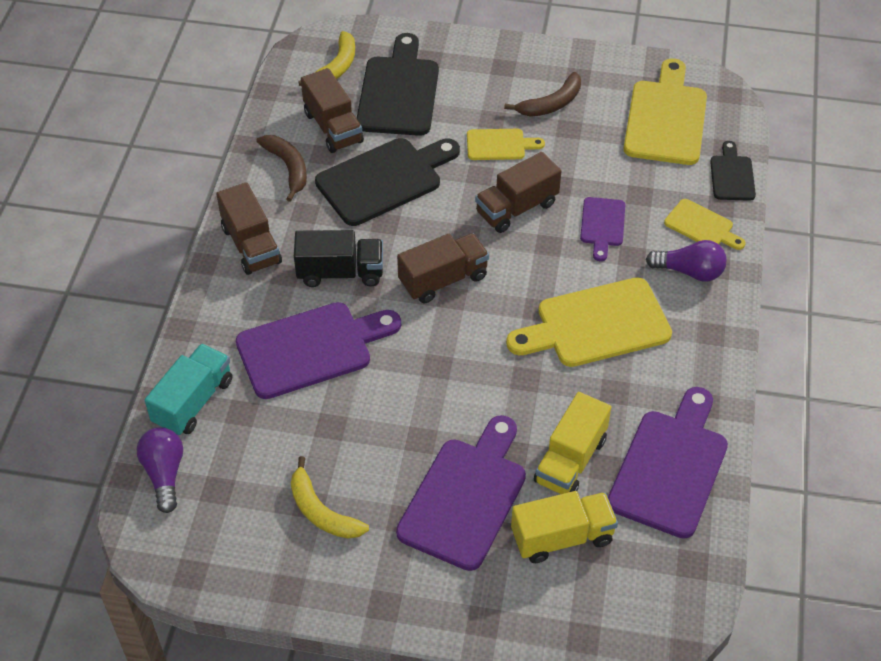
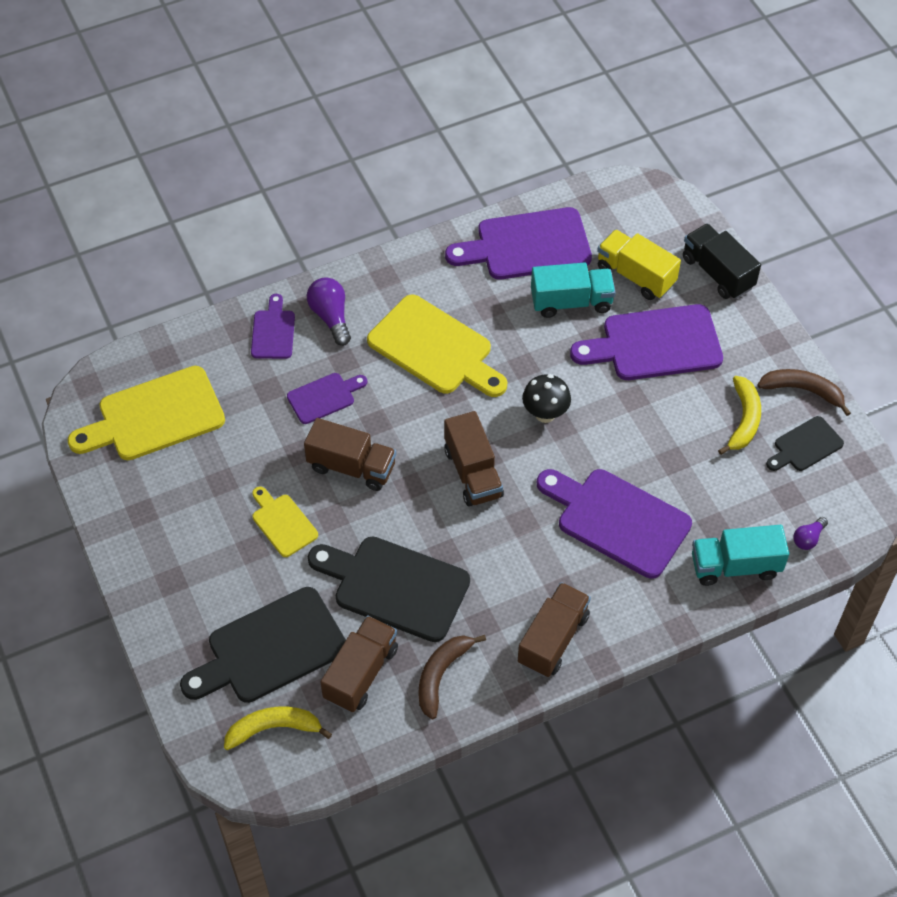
camera: 125 degrees left, 5 degrees up
(164, 474) = (808, 538): purple light bulb -> purple light bulb, size x0.59
(340, 273) = (526, 550): black truck -> black truck (717, 273)
(443, 280) = (473, 473): brown truck -> brown truck turned 135 degrees counterclockwise
(459, 363) = (545, 414): none -> black mushroom
(551, 104) = (197, 513): brown banana -> brown banana (803, 390)
(570, 460) = (571, 302): yellow truck -> turquoise truck
(702, 226) = (273, 331): yellow cutting board -> purple cutting board
(732, 175) = (196, 338): black cutting board -> black cutting board (805, 446)

